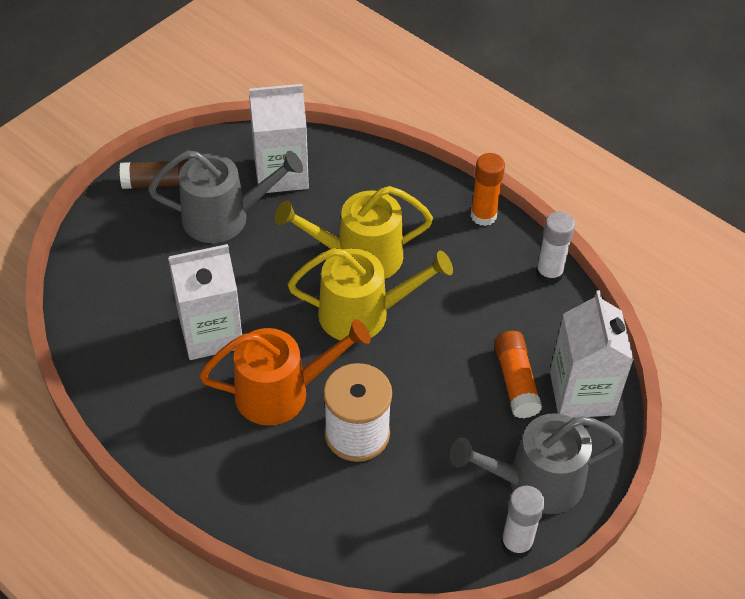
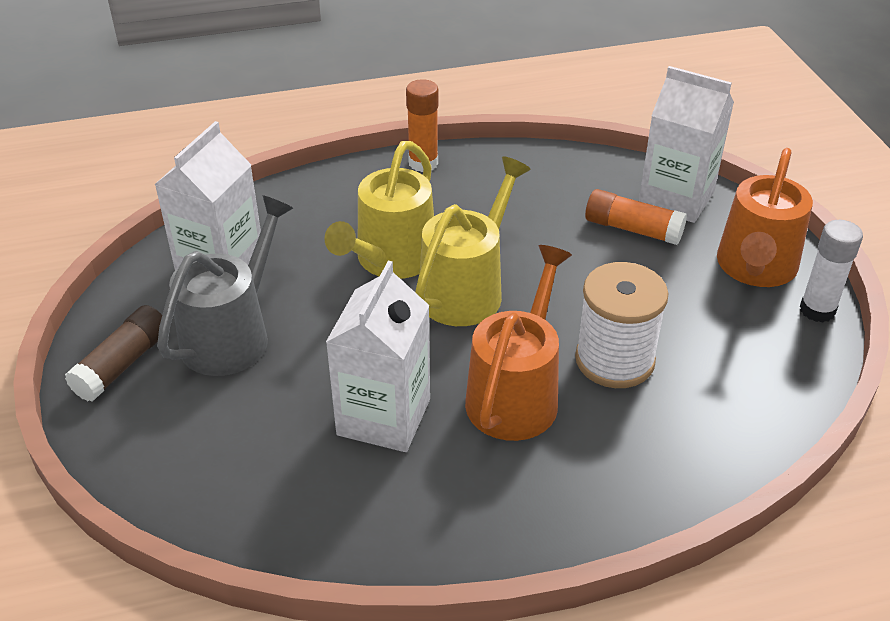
camera: 55 degrees left, 10 degrees down
(535, 482) = (755, 268): grey watering can -> orange watering can
(549, 273) = (528, 157): white glue stick -> none

